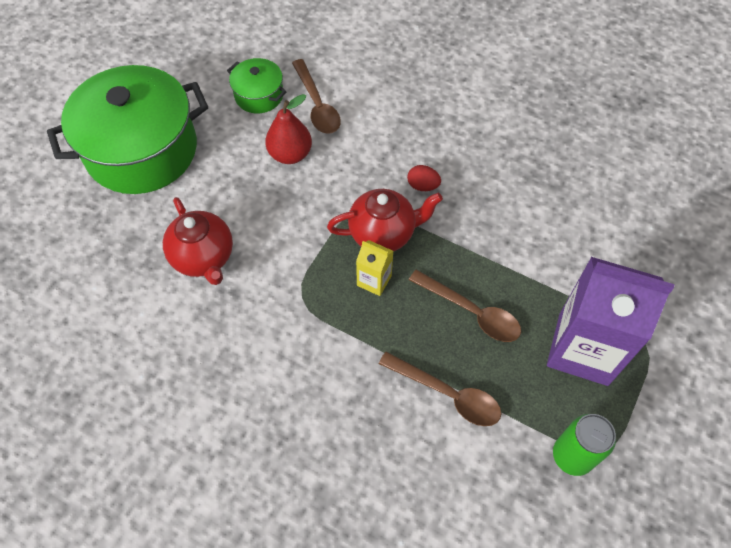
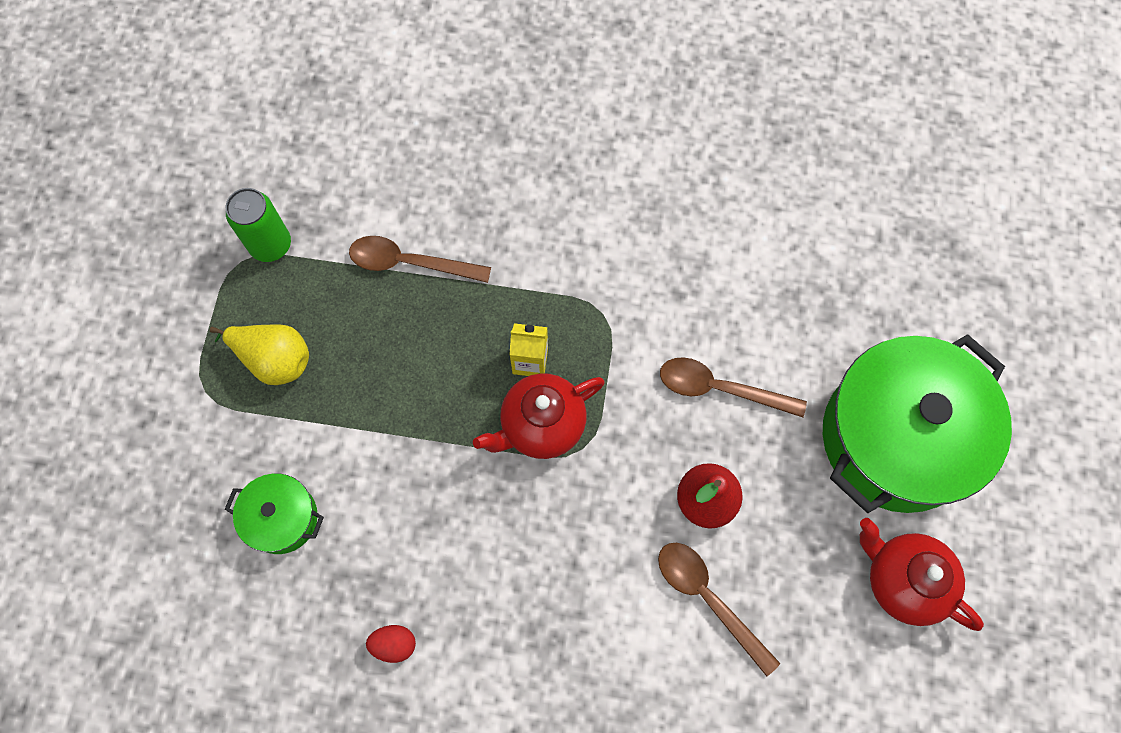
camera: 160 degrees right, 10 degrees up
(203, 257) = (735, 322): red teapot -> red teapot (903, 581)
(259, 95) = (796, 585): green pot -> green pot (282, 518)
(422, 186) = (515, 513): red egg -> red egg (394, 644)
(471, 312) = (408, 361): brown spoon -> brown spoon (720, 389)
(583, 349) = (274, 360): purple carton -> yellow pear

